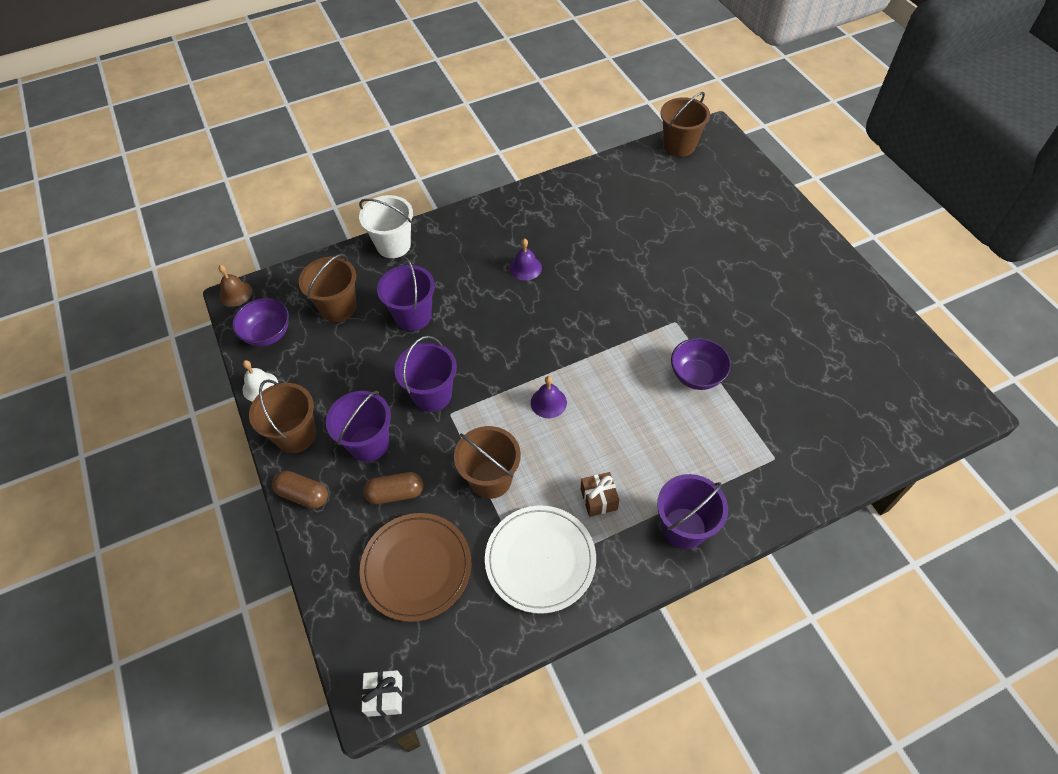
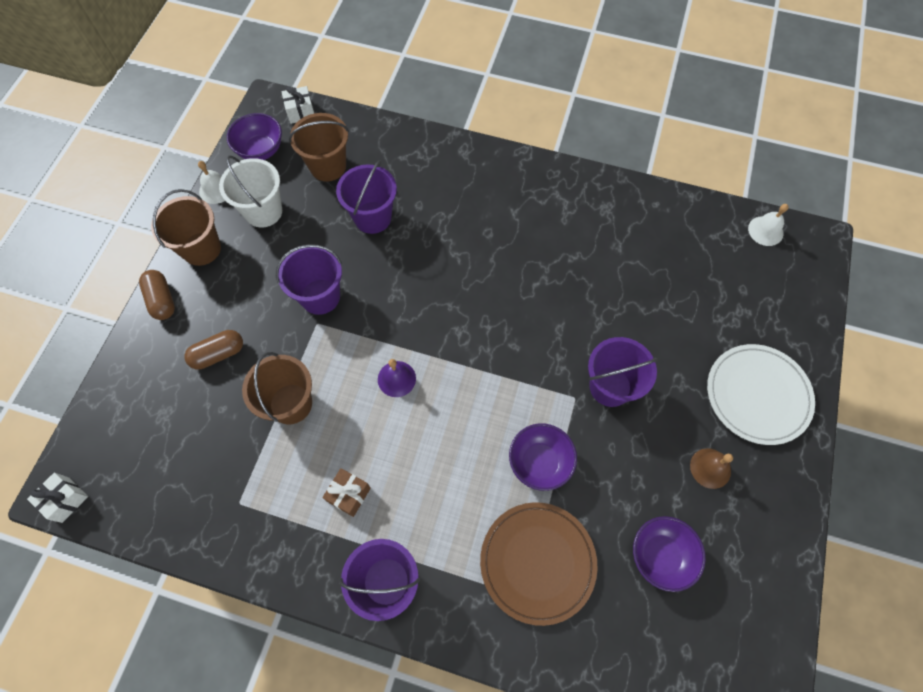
camera: 40 degrees right, 10 degrees up
(235, 293) = (271, 98): brown bell -> brown bell (710, 468)
(272, 286) = (301, 112): none -> white gift
(369, 443) = (240, 298): purple bucket -> purple bucket (610, 386)
(393, 245) = (419, 143): white bucket -> white bucket (263, 211)
(395, 493) = (218, 354): brown capsule -> brown capsule turned 60 degrees counterclockwise
(416, 567) = (175, 425): brown plate -> brown plate (537, 562)
(525, 268) = (501, 244): purple bell -> none
(540, 560) = (258, 501): white plate -> white plate (757, 395)
(679, 146) = (765, 231): brown bucket -> white bell
(820, 368) = (660, 555): none -> purple bowl

